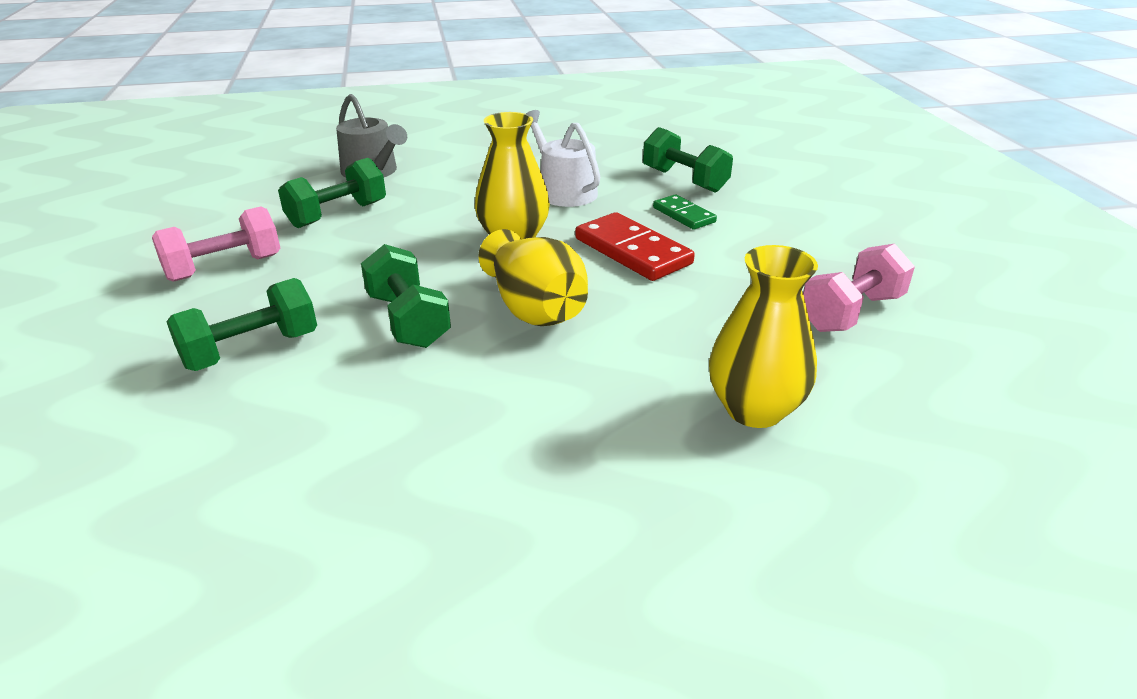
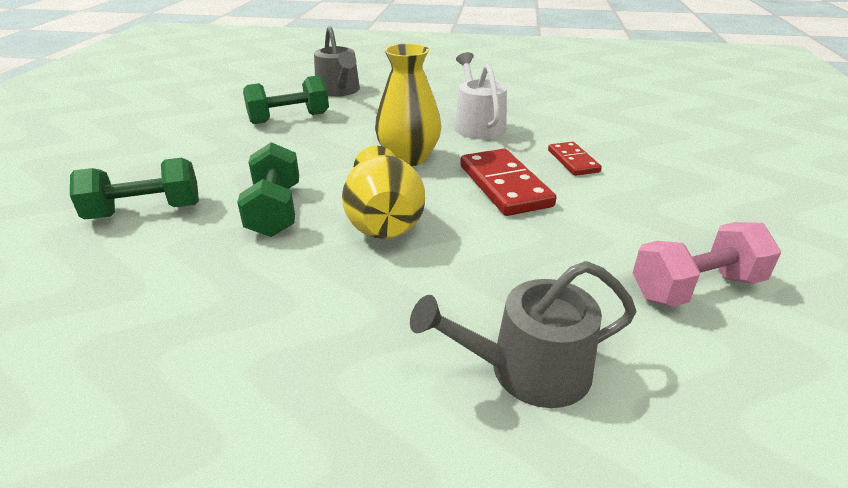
camera: 20 degrees right, 0 degrees up
(224, 268) = (181, 145): pink dumbbell -> none
(683, 215) = (573, 161): green domino -> red domino
(684, 180) = (592, 131): green dumbbell -> none
(754, 409) = (528, 370): yellow vase -> grey watering can

